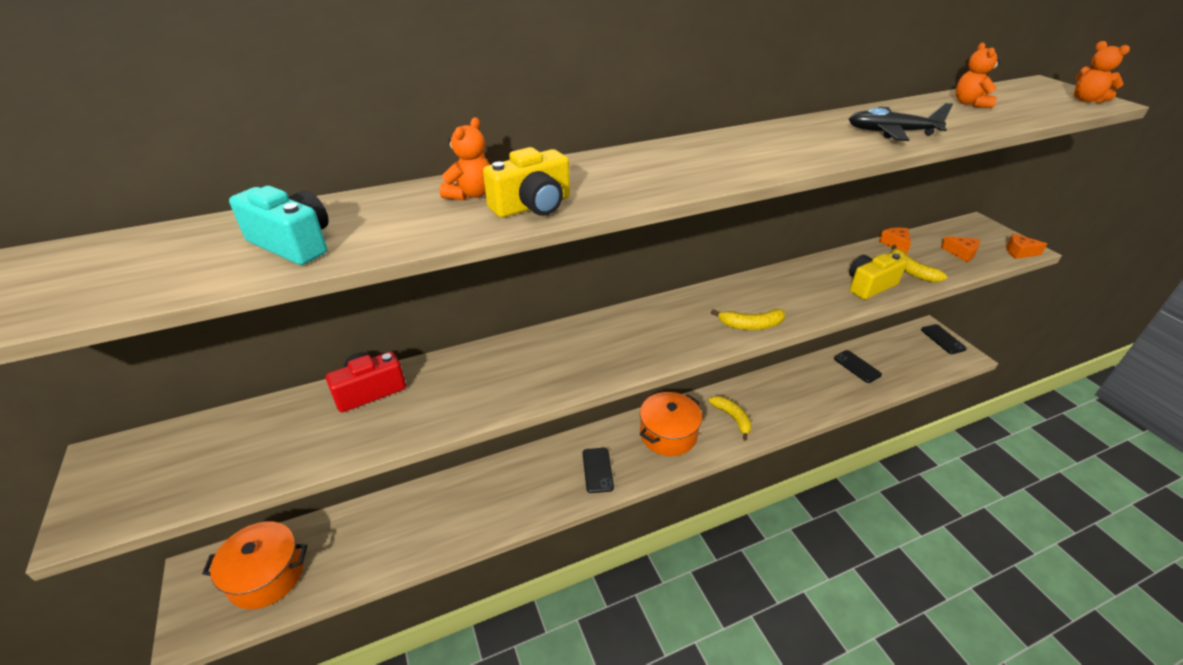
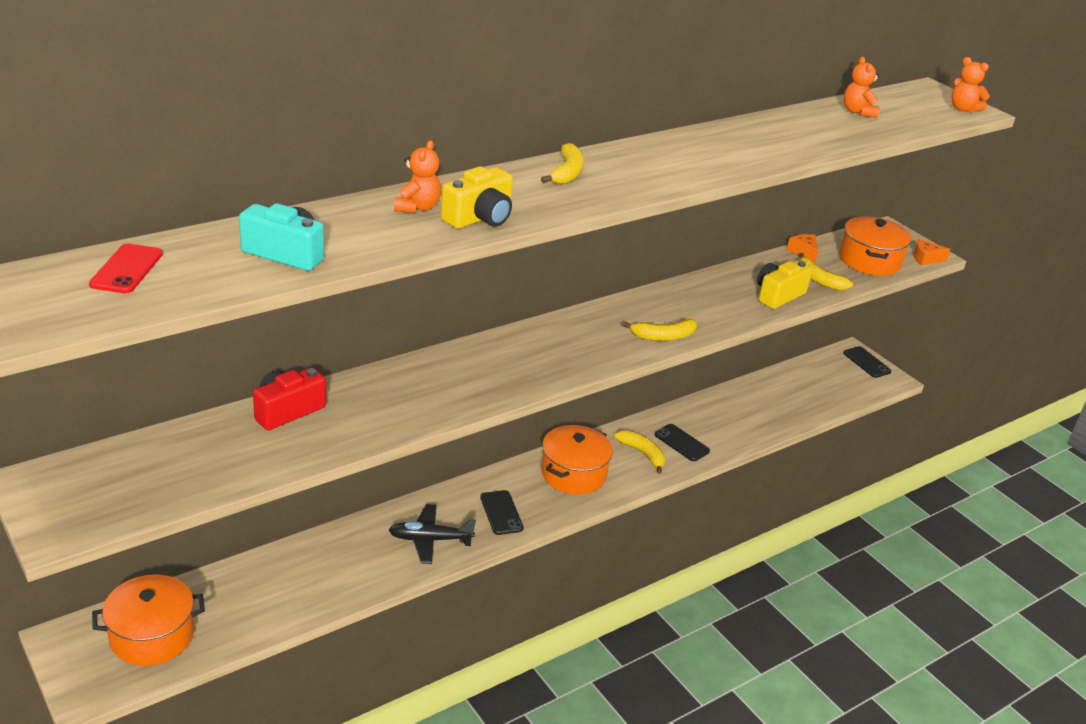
camera: 15 degrees left, 5 degrees down
(107, 259) = (127, 269): none -> red phone
(648, 160) = (567, 173): none -> yellow banana
(857, 366) = (774, 395): black phone -> black phone (681, 443)
(891, 132) = (784, 144): black plane -> black plane (430, 540)
(961, 253) = (869, 261): orange cheese -> orange pot

